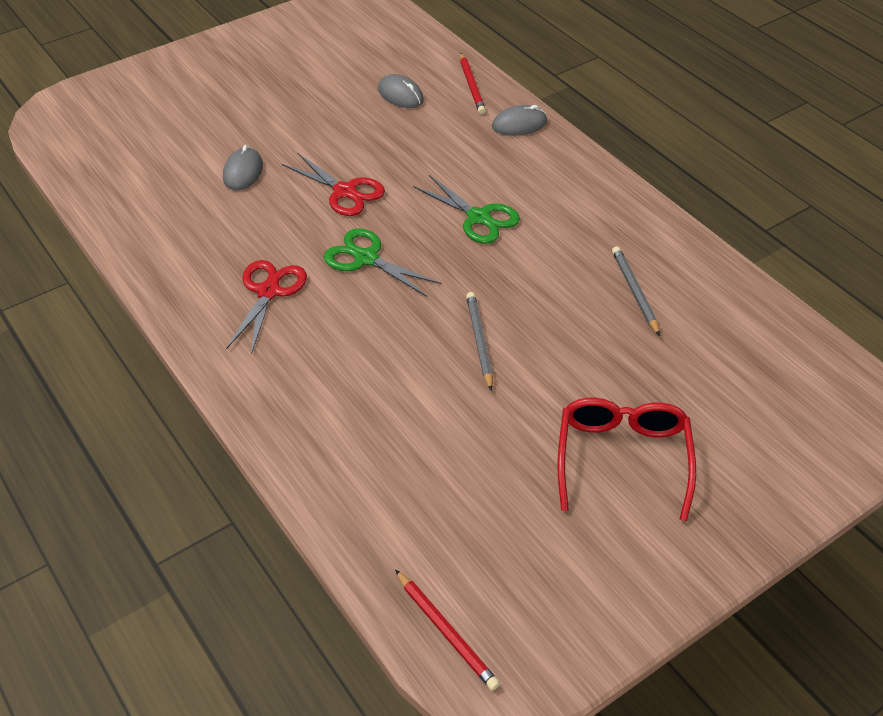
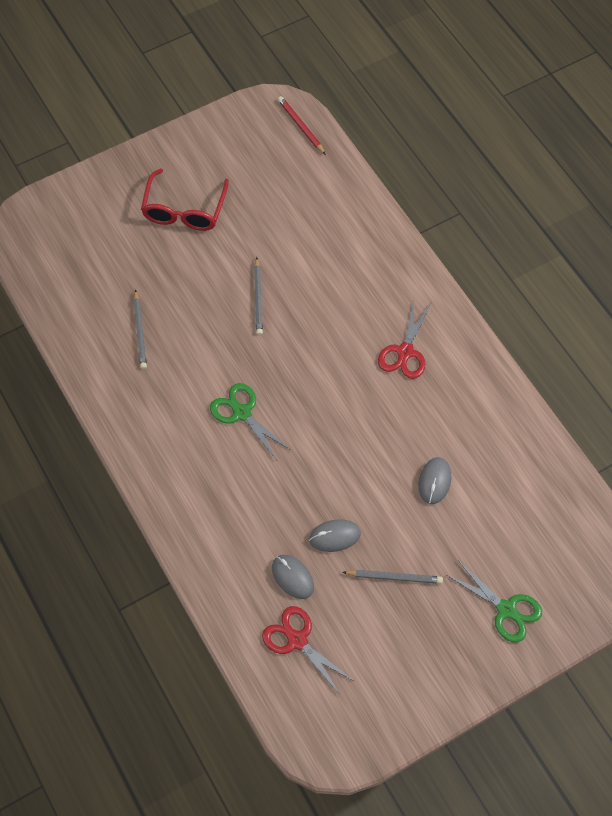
camera: 175 degrees left, 15 degrees up
(294, 100) = (394, 577): none -> grey pencil
(345, 191) = (348, 451): red scissors -> red scissors (297, 640)
(366, 258) = (332, 377): green scissors -> green scissors (506, 609)
(471, 86) = (223, 586): red pencil -> none
(519, 124) = (188, 524): grey mouse -> grey mouse (334, 536)

